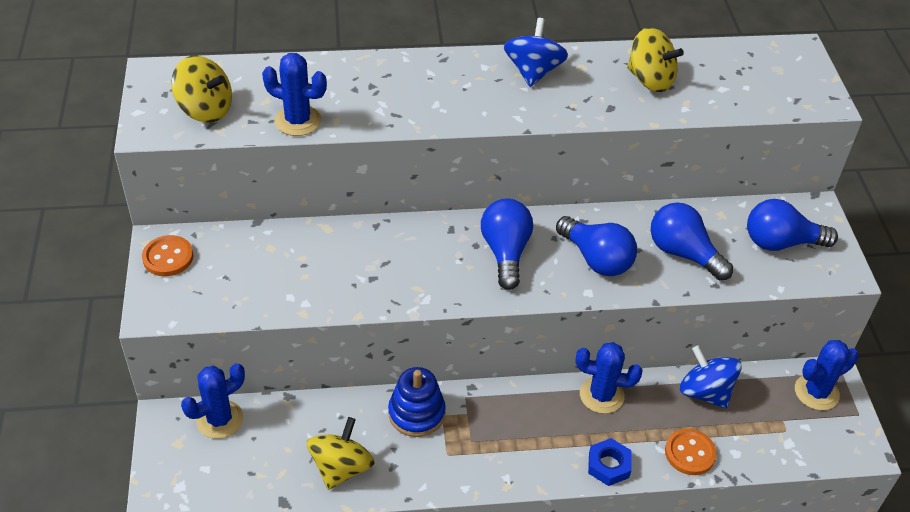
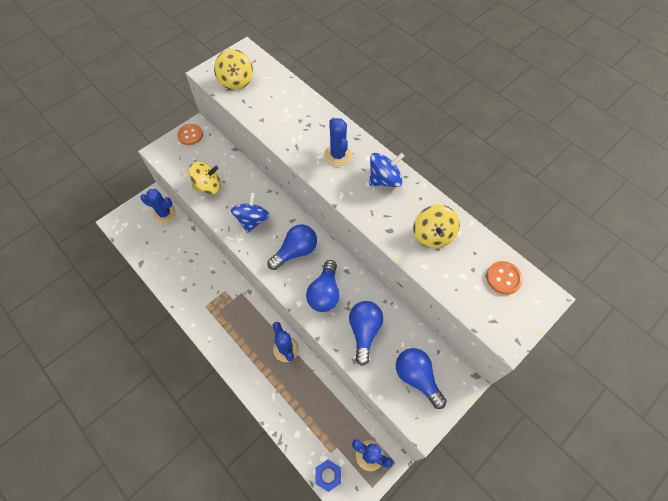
camera: 55 degrees right, 15 degrees up
(298, 121) = (258, 115): blue cactus -> blue cactus (338, 155)
(341, 468) = (170, 271): yellow spinning top -> yellow spinning top (208, 186)
(416, 413) = (218, 280): blue stacking toy -> none
(608, 465) = (246, 377): blue nut -> blue nut (328, 475)
(690, 453) = (280, 411): orange button -> orange button (503, 278)
(705, 392) = (325, 397): blue spinning top -> blue spinning top (252, 220)

